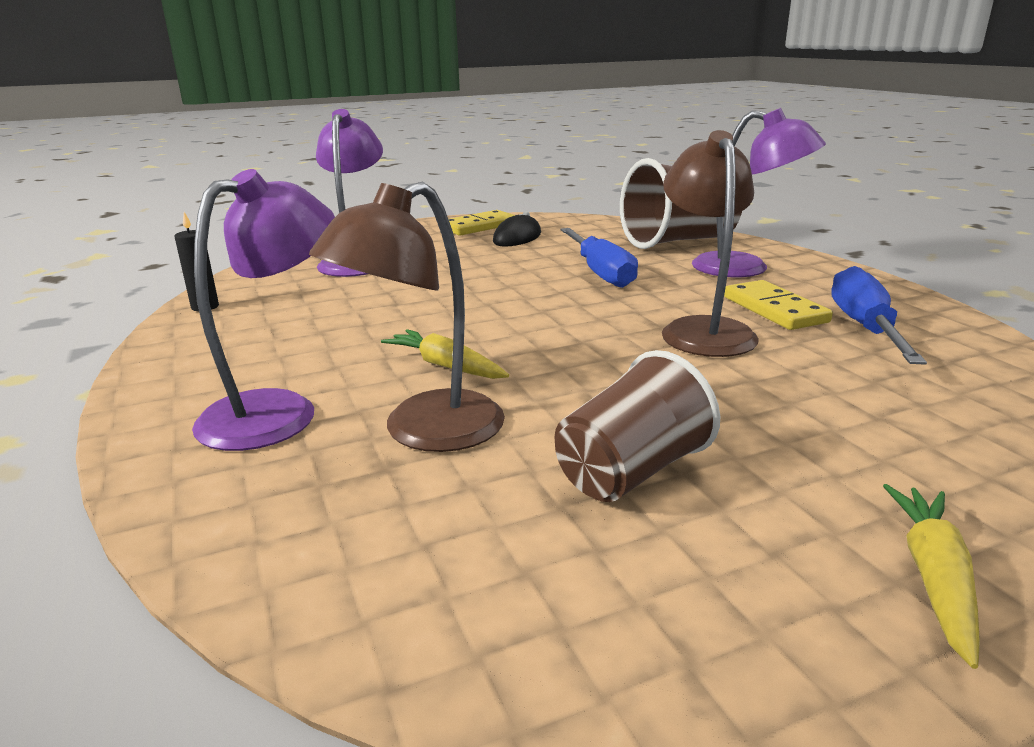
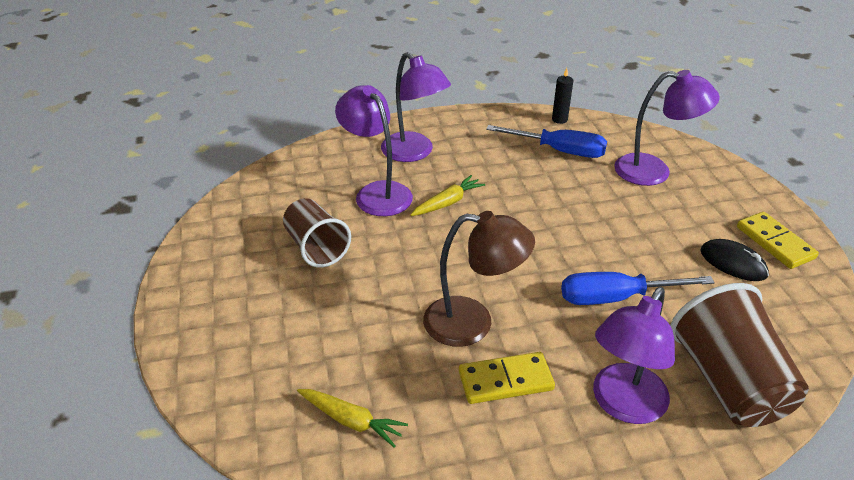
camera: 100 degrees right, 15 degrees up
(424, 432) = (377, 192): brown lamp -> purple lamp
(864, 327) = (454, 422): blue screwdriver -> blue screwdriver (559, 151)
(933, 578) = (208, 310): yellow carrot -> yellow carrot (351, 421)

